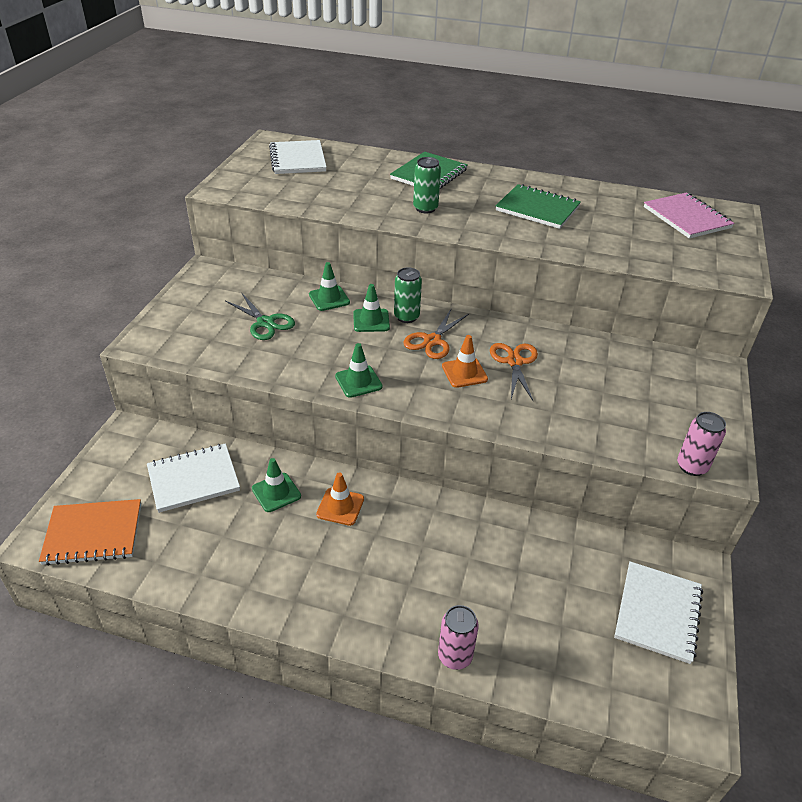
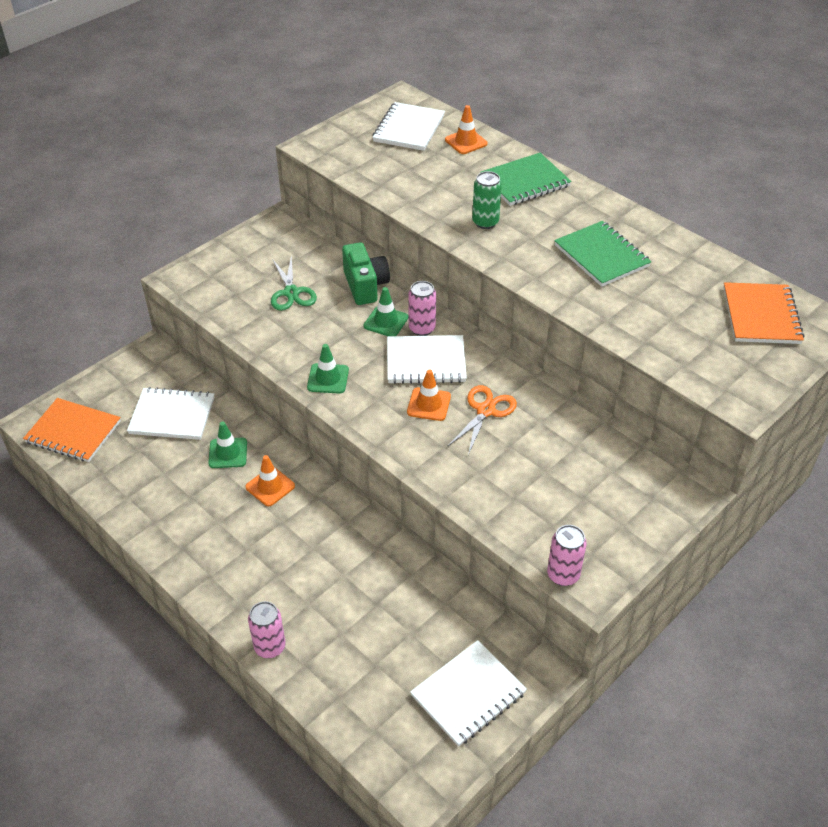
camera: 30 degrees right, 5 degrees up
(329, 298) = (365, 286): green traffic cone -> green camera
(355, 158) = (466, 142): none -> orange traffic cone
(406, 317) = (422, 328): green can -> pink can
(432, 341) = (426, 361): orange scissors -> white notebook
(686, 218) = (761, 315): pink notebook -> orange notebook

